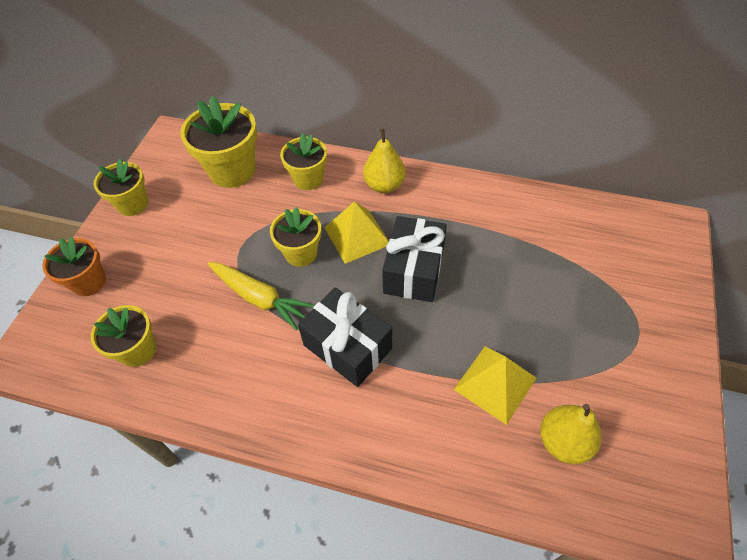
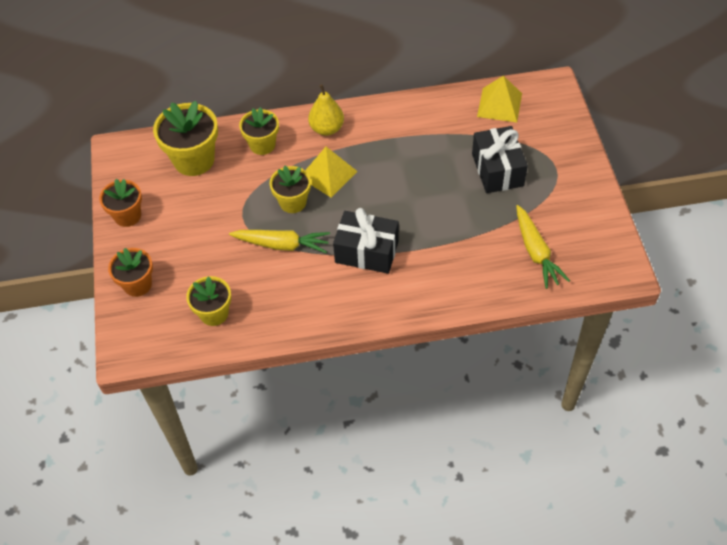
camera: 25 degrees left, 0 degrees up
(133, 204) = (127, 216): yellow flower pot -> orange flower pot
(413, 270) = (384, 184): black gift -> black gift (497, 170)
(495, 384) = (478, 236): yellow pyramid -> yellow pyramid (499, 105)
(563, 441) = (536, 252): yellow pear -> yellow carrot

